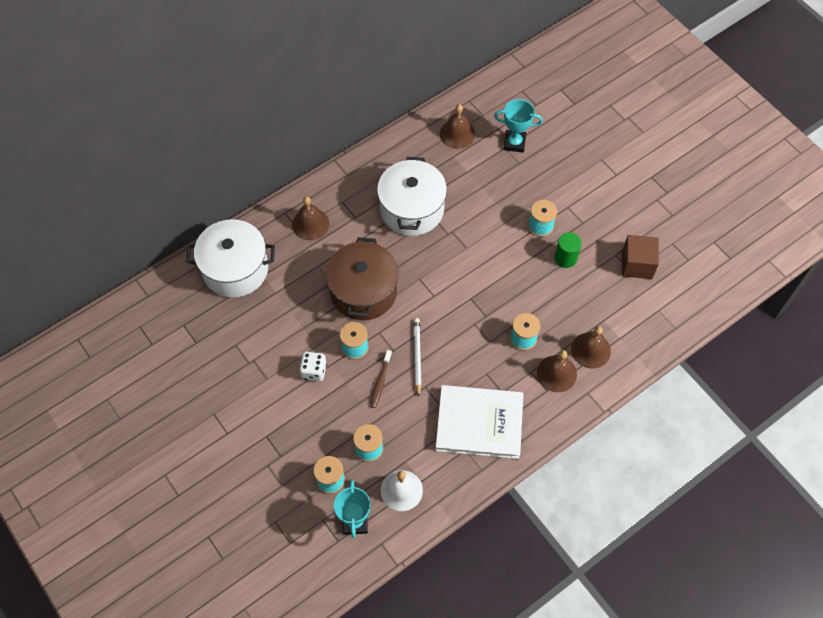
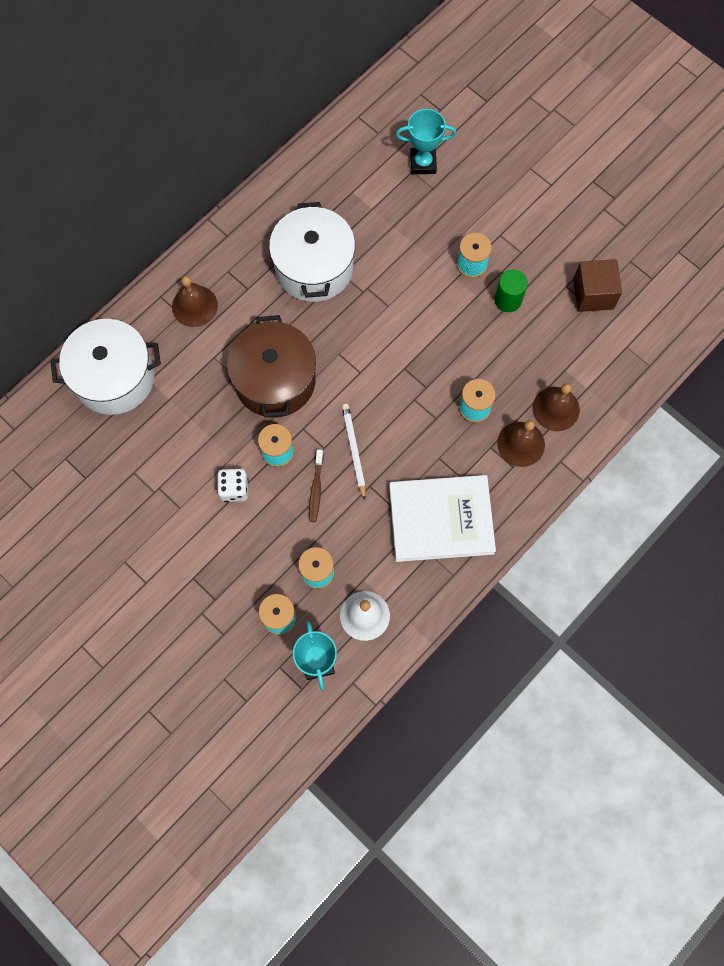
camera: 10 degrees left, 10 degrees up
(457, 134) = (351, 162): brown bell -> none

